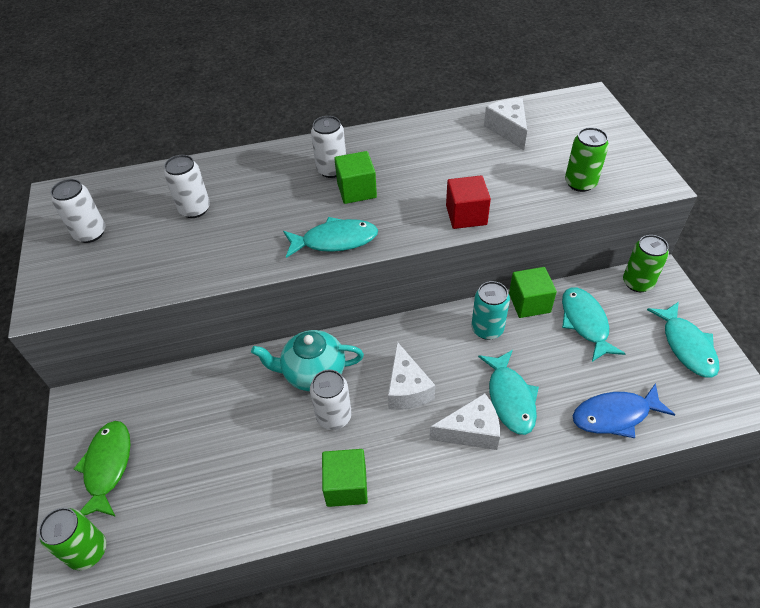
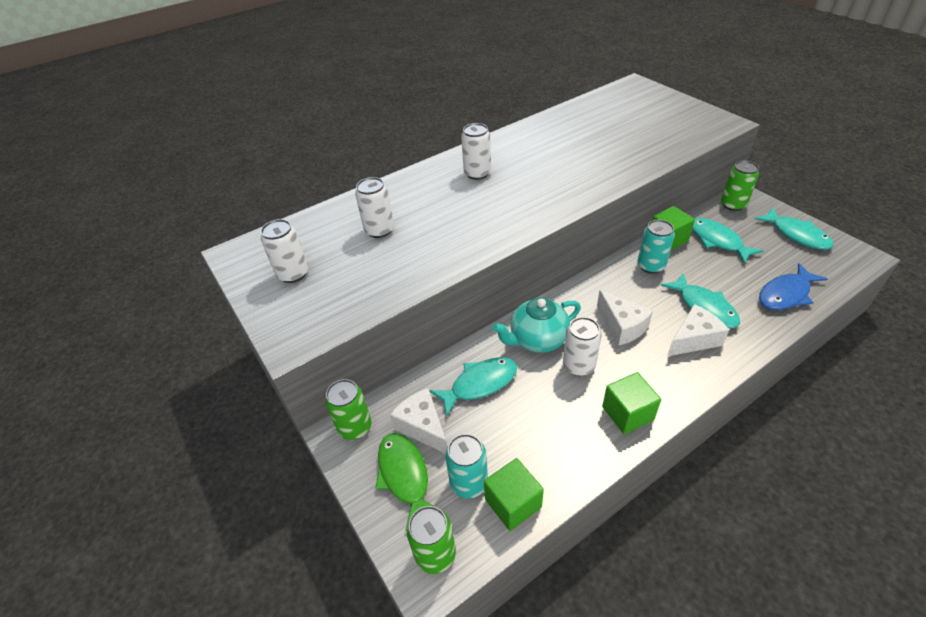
camera: 20 degrees left, 5 degrees down
(156, 496) = (469, 483): none -> turquoise can
(335, 240) = (521, 220): turquoise fish -> turquoise fish (480, 384)
(356, 190) = (510, 182): green cube -> green cube (513, 503)
(466, 215) = (610, 176): red cube -> none
(508, 129) = (593, 116): white cheese -> white cheese (423, 427)
(580, 183) = (675, 136): green can -> green can (355, 427)

